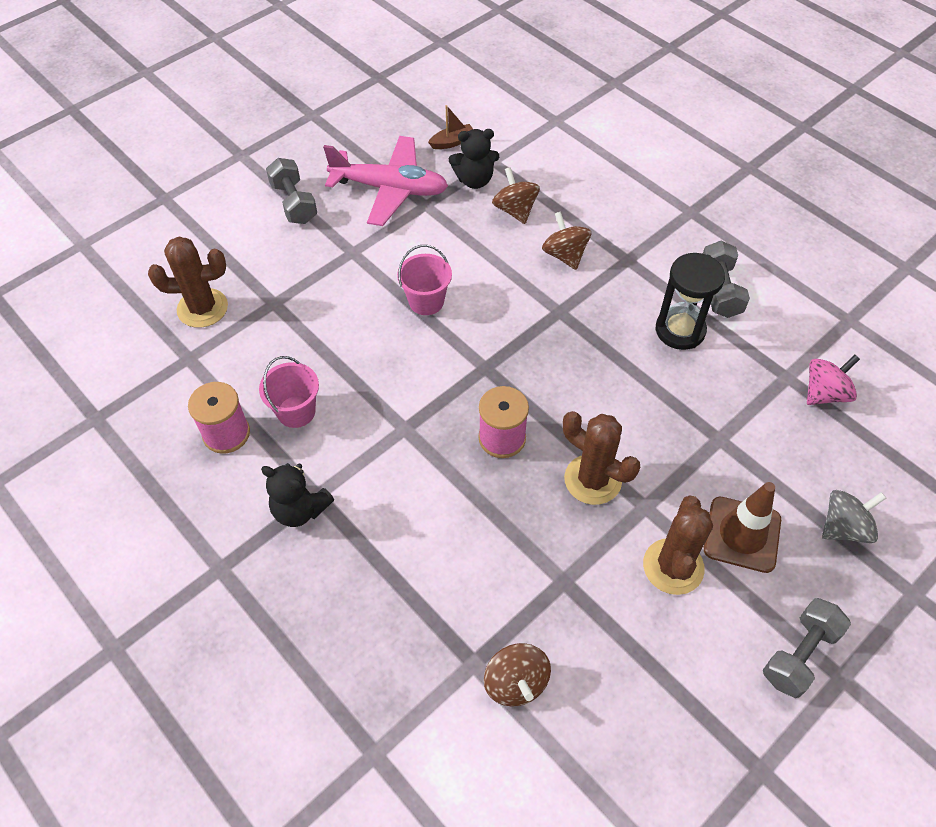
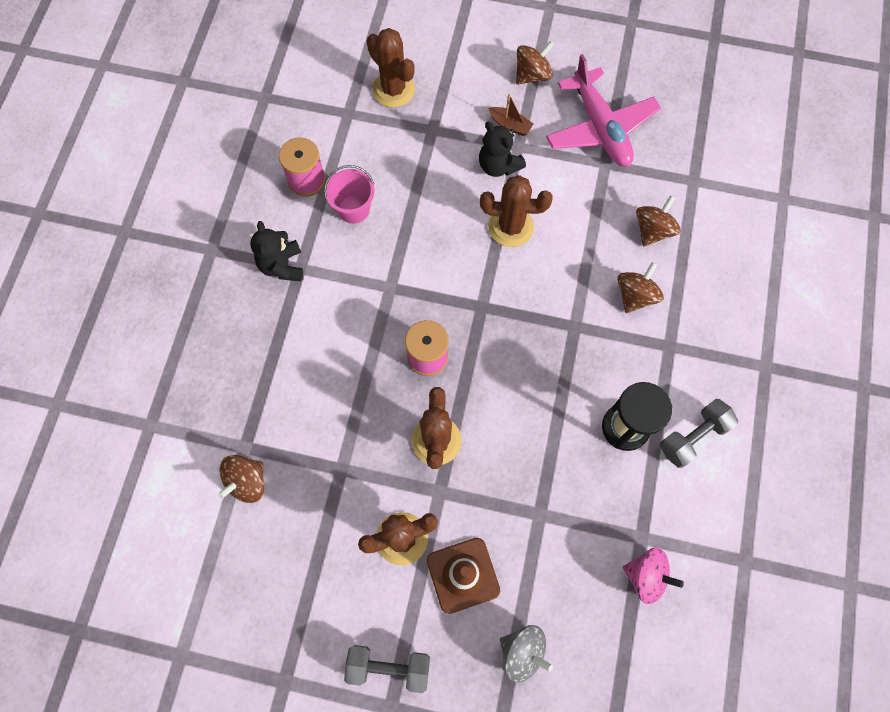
camera: 55 degrees right, 15 degrees up
(294, 203) = (532, 75): grey dumbbell -> brown spinning top
(426, 301) = (510, 227): pink bucket -> brown cactus
(452, 142) = (688, 138): brown boat -> brown boat (510, 125)
(474, 180) = (660, 180): black teddy bear -> black teddy bear (498, 165)

